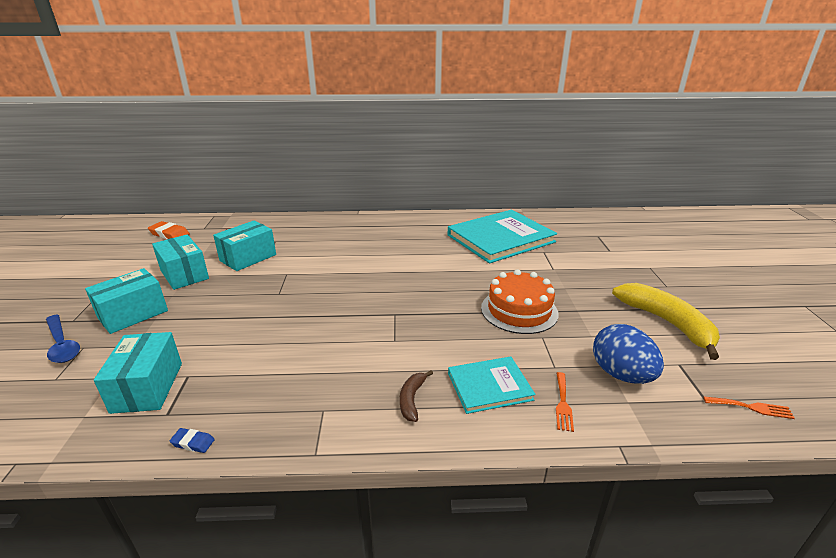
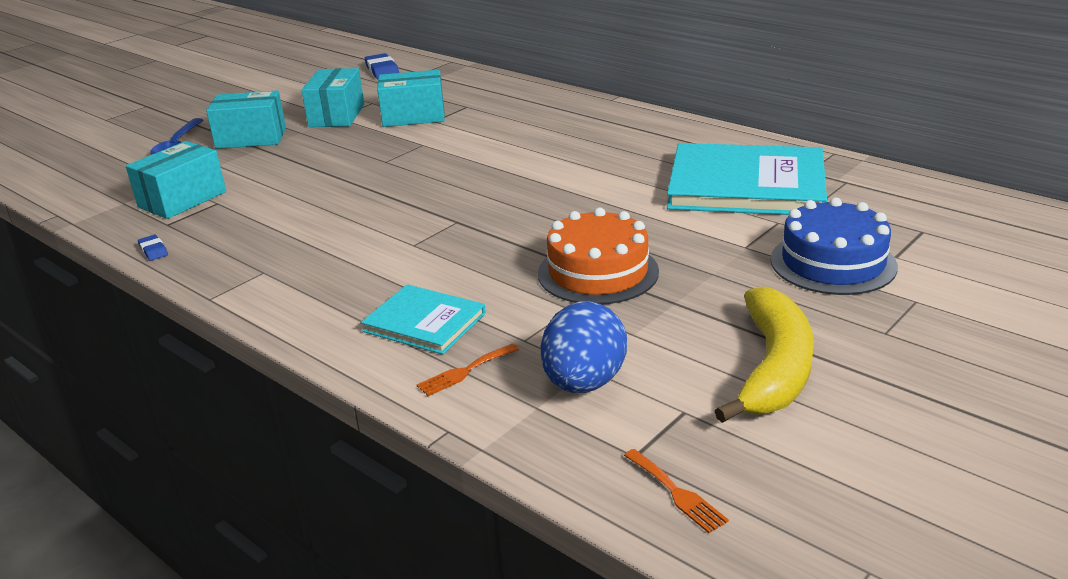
camera: 45 degrees right, 0 degrees up
(169, 234) = (382, 71): orange eraser -> blue eraser
(412, 399) = (340, 298): brown banana -> none
(596, 262) = (833, 263): none -> blue cake

